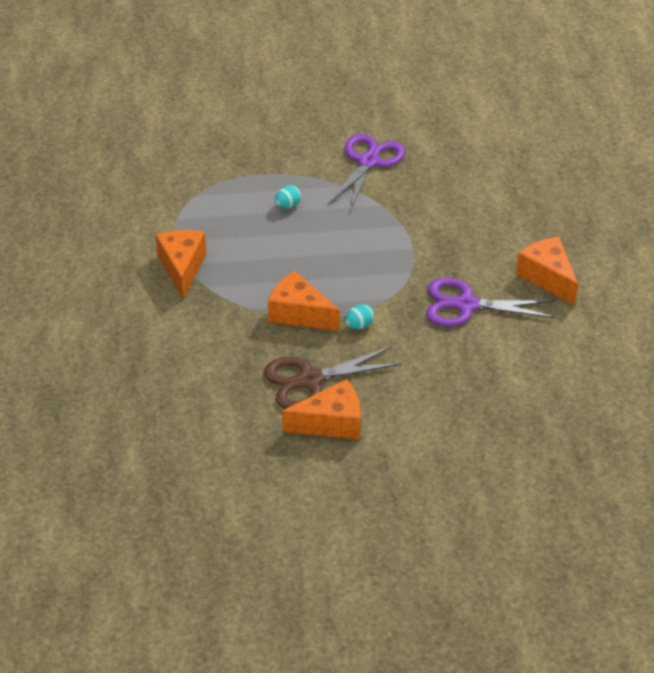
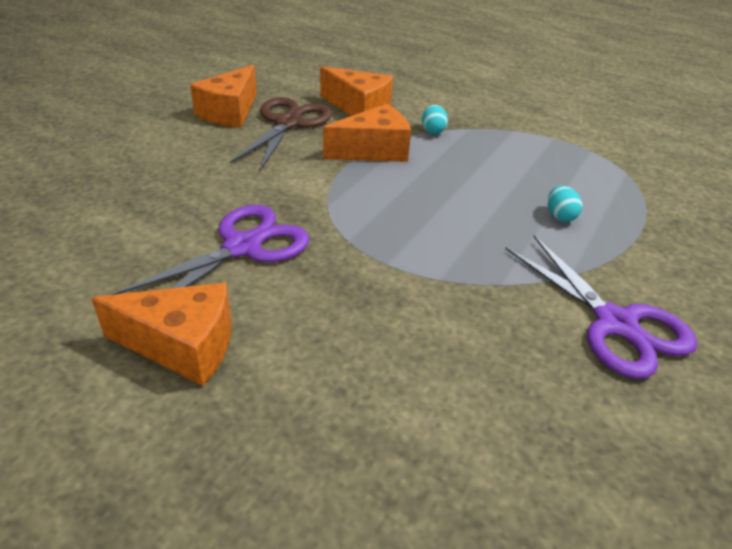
camera: 125 degrees right, 5 degrees down
(182, 267) = (508, 127): orange cheese -> orange cheese (359, 108)
(359, 325) = (314, 171): turquoise egg -> turquoise egg (433, 131)

